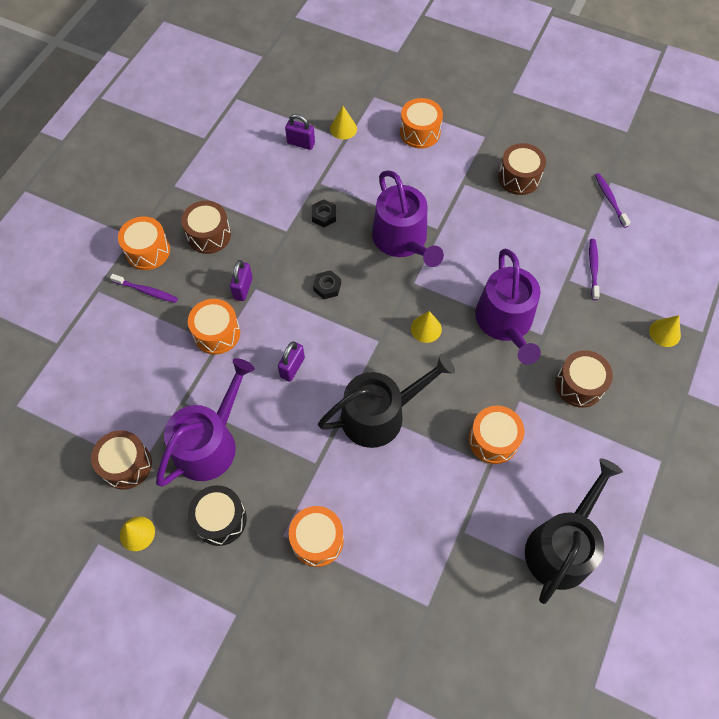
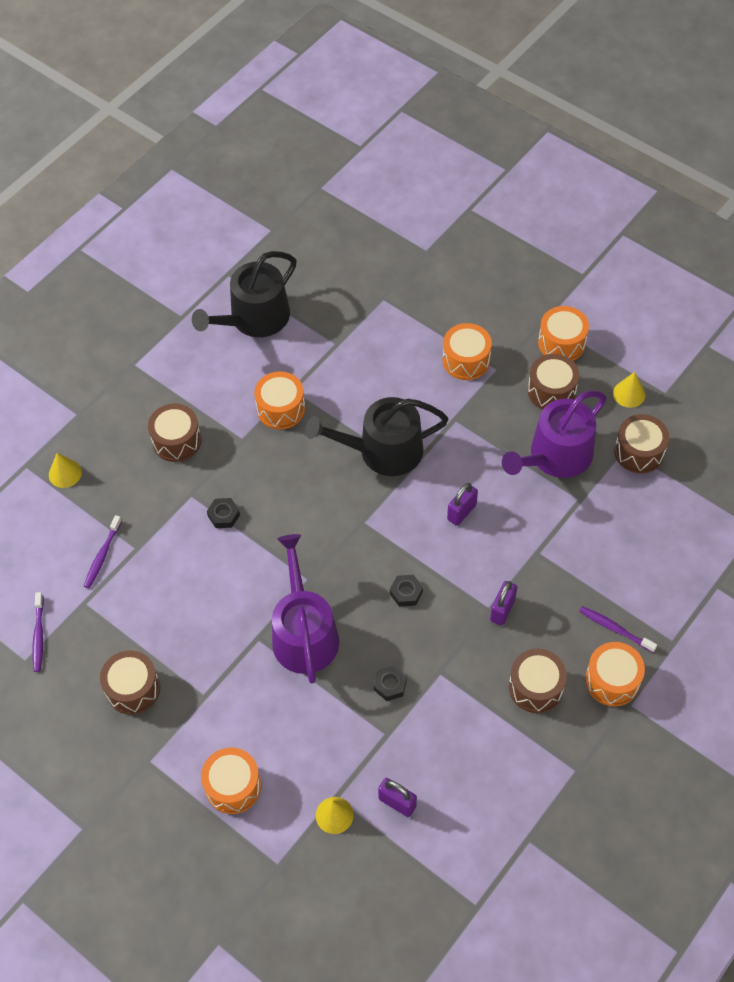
camera: 165 degrees left, 5 degrees down
(217, 333) = (538, 564): orange drum -> orange drum (561, 343)
(220, 519) = (551, 391): black drum -> brown drum
(426, 328) = (310, 525): yellow cone -> none
(505, 322) = (223, 515): purple watering can -> black nut

